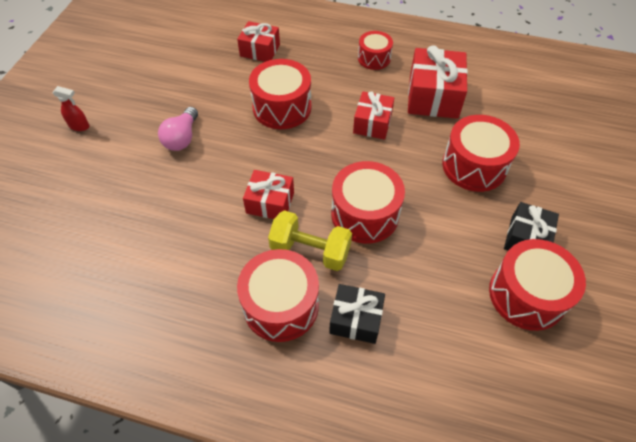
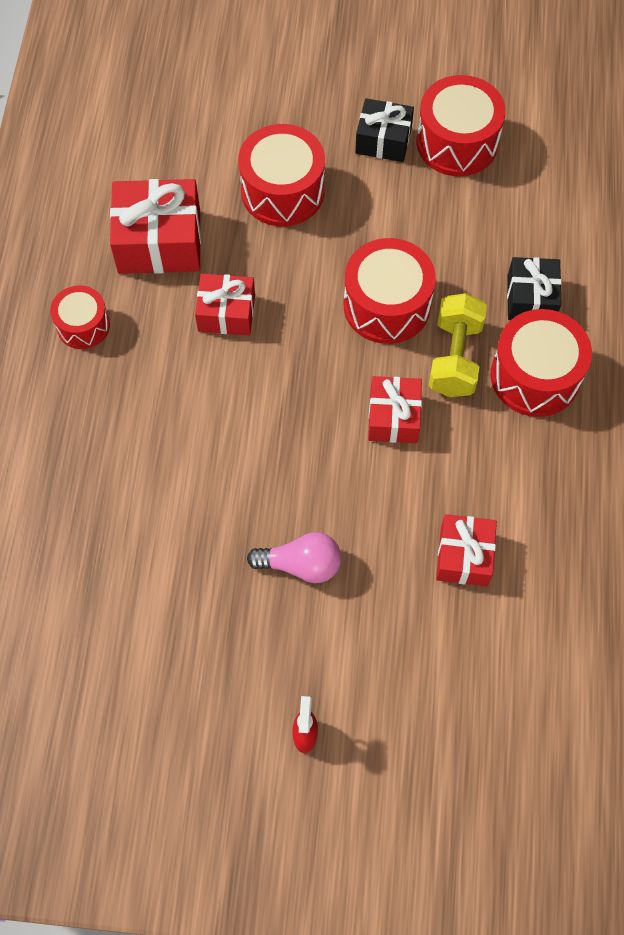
camera: 100 degrees left, 10 degrees up
(260, 50) = (82, 498): red gift -> red gift (463, 556)
(282, 107) = (213, 437): red drum -> none

